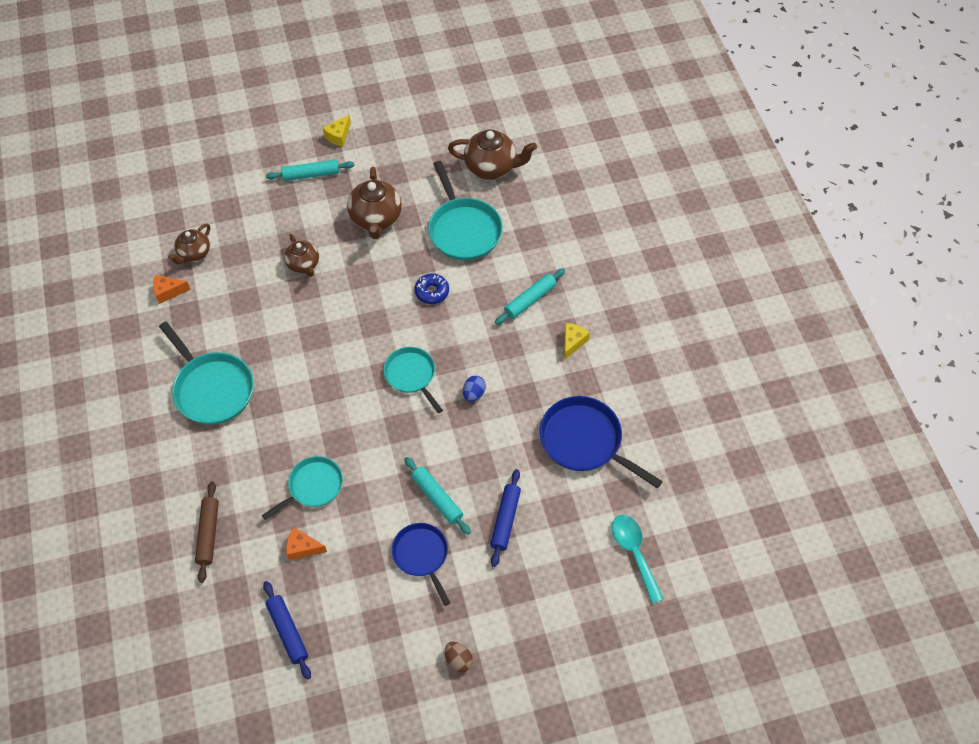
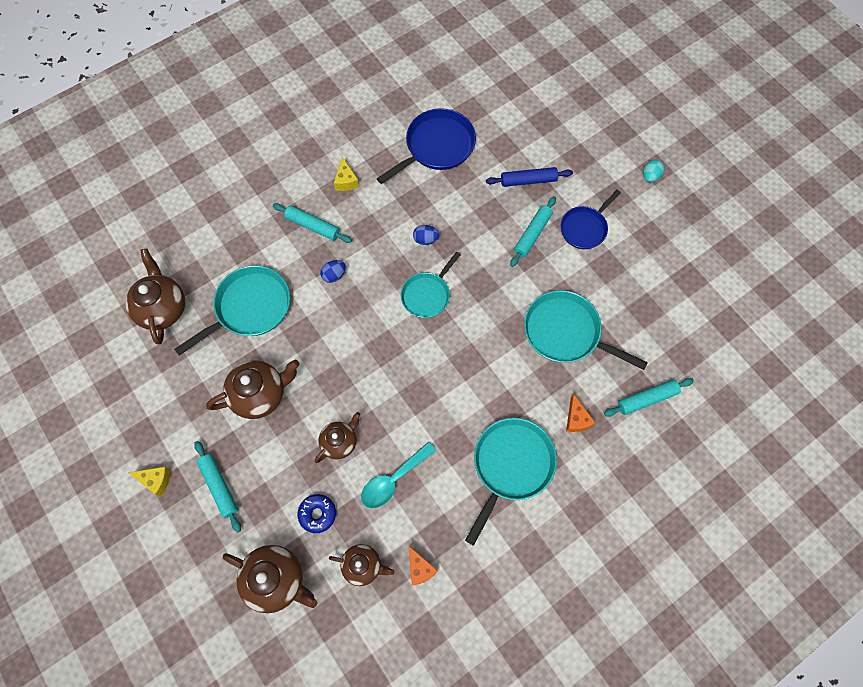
camera: 110 degrees left, 10 degrees up
(208, 534) = (646, 399): brown rolling pin -> turquoise rolling pin
(217, 195) = (276, 579): none -> brown teapot
(288, 631) = (691, 300): blue rolling pin -> none
(303, 548) = (621, 317): orange cheese -> orange cheese (576, 419)
(313, 486) = (566, 332): turquoise pan -> turquoise pan, size x1.54
(432, 292) = (332, 310): blue donut -> blue donut (317, 514)
(458, 660) = (650, 176): brown egg -> turquoise egg
(468, 303) = (334, 275): none -> blue egg
(573, 342) = (346, 181): yellow cheese -> yellow cheese turned 105 degrees counterclockwise
(585, 441) = (436, 147): blue pan -> blue pan turned 150 degrees counterclockwise
(634, 553) = (515, 91): turquoise spoon -> turquoise spoon (393, 479)

